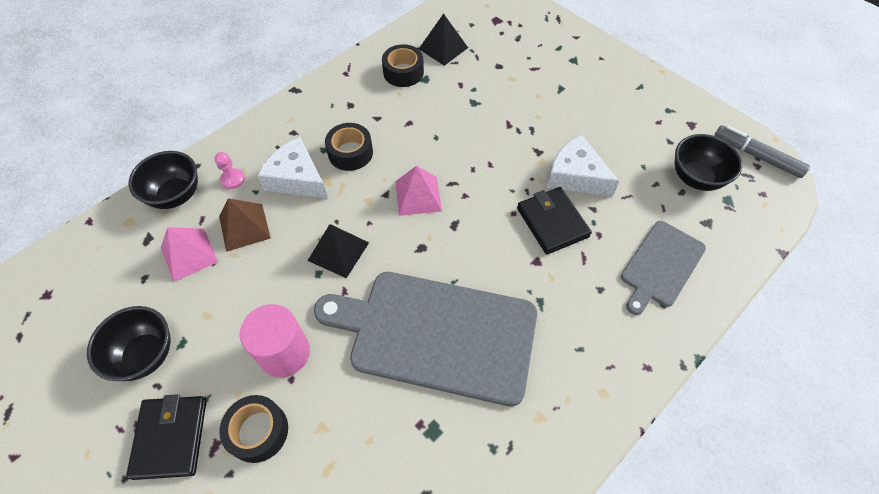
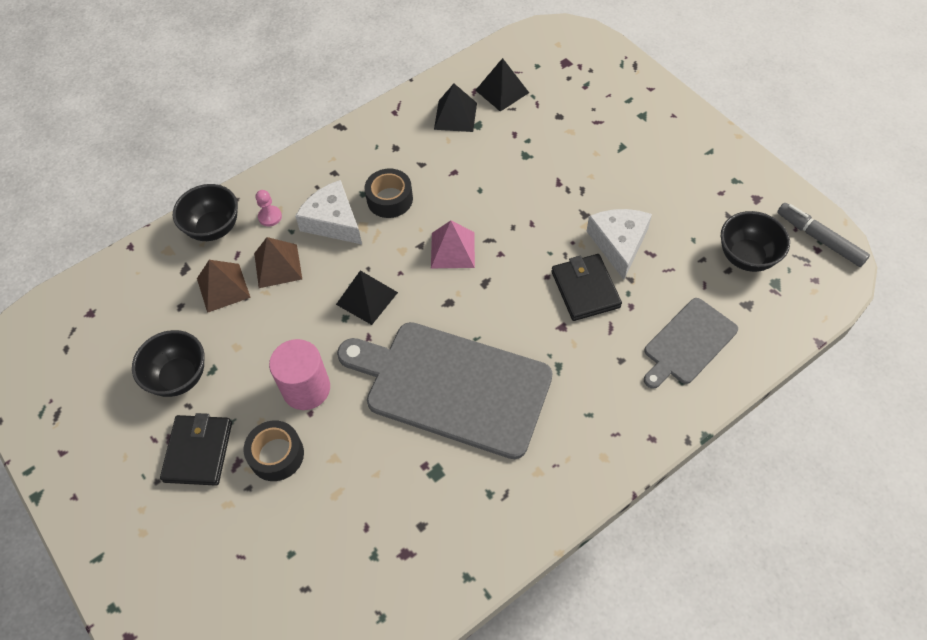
camera: 10 degrees right, 0 degrees up
(189, 254) = (223, 287): pink pyramid -> brown pyramid
(403, 72) = (455, 116): black tape -> black pyramid
(575, 176) = (619, 243): white cheese -> white cheese turned 45 degrees clockwise

